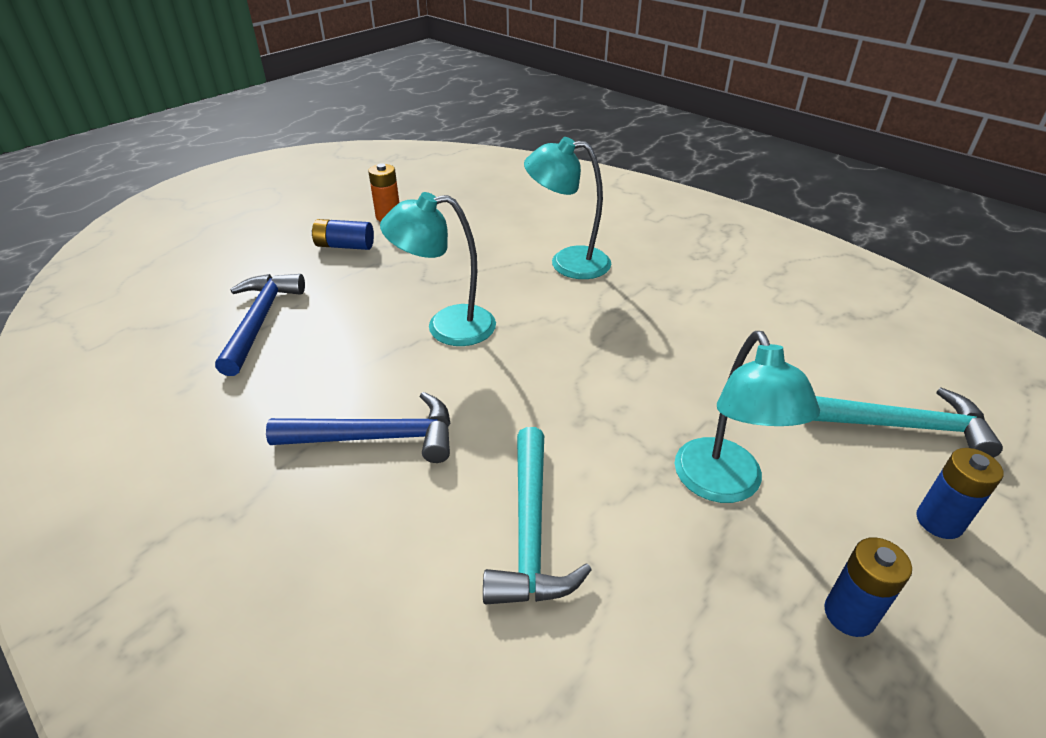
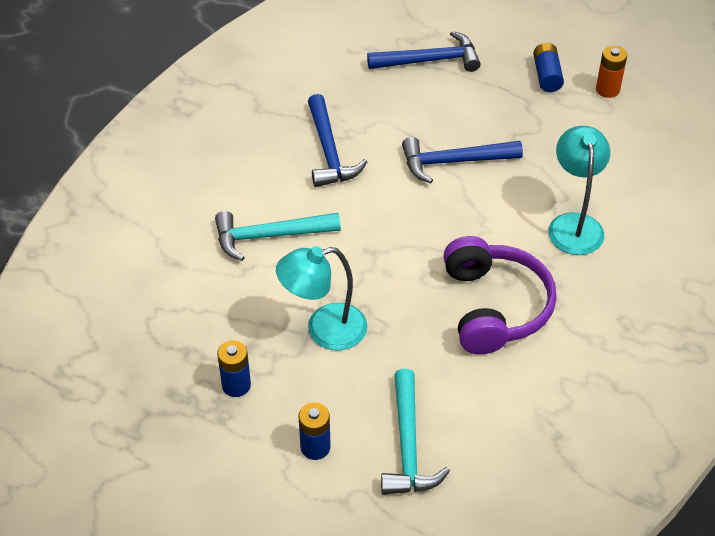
camera: 80 degrees right, 10 degrees up
(446, 327) = (454, 162): turquoise lamp -> blue hammer
(680, 329) = (494, 307): none -> purple headphones

